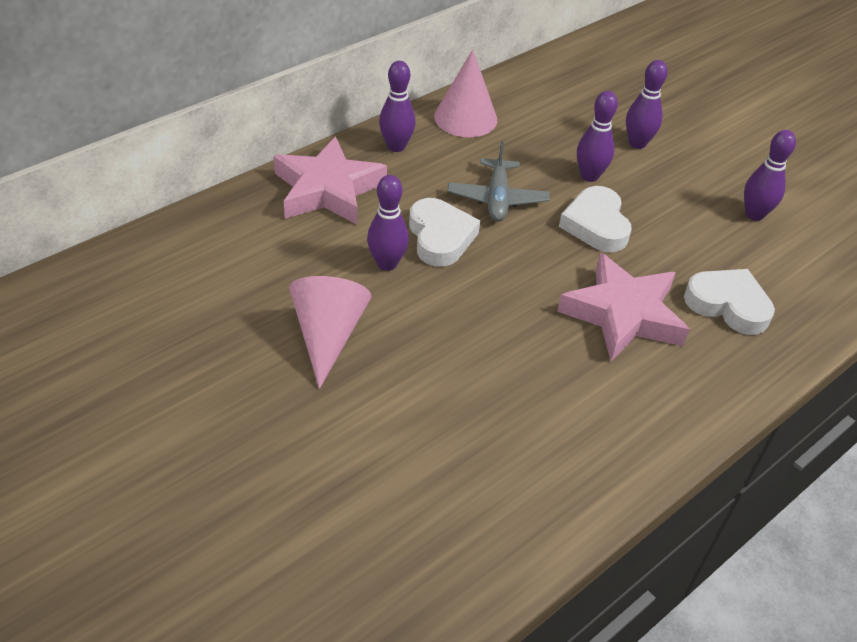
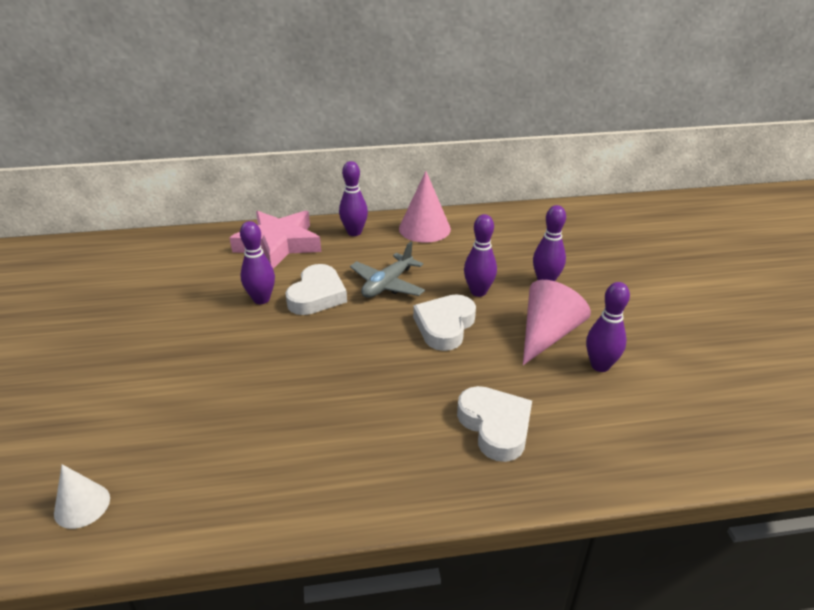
camera: 35 degrees right, 10 degrees down
(328, 335) = (171, 329): pink cone -> pink cone (547, 335)
(465, 542) = (82, 505): none -> white cone
(623, 314) = (393, 397): pink star -> none

